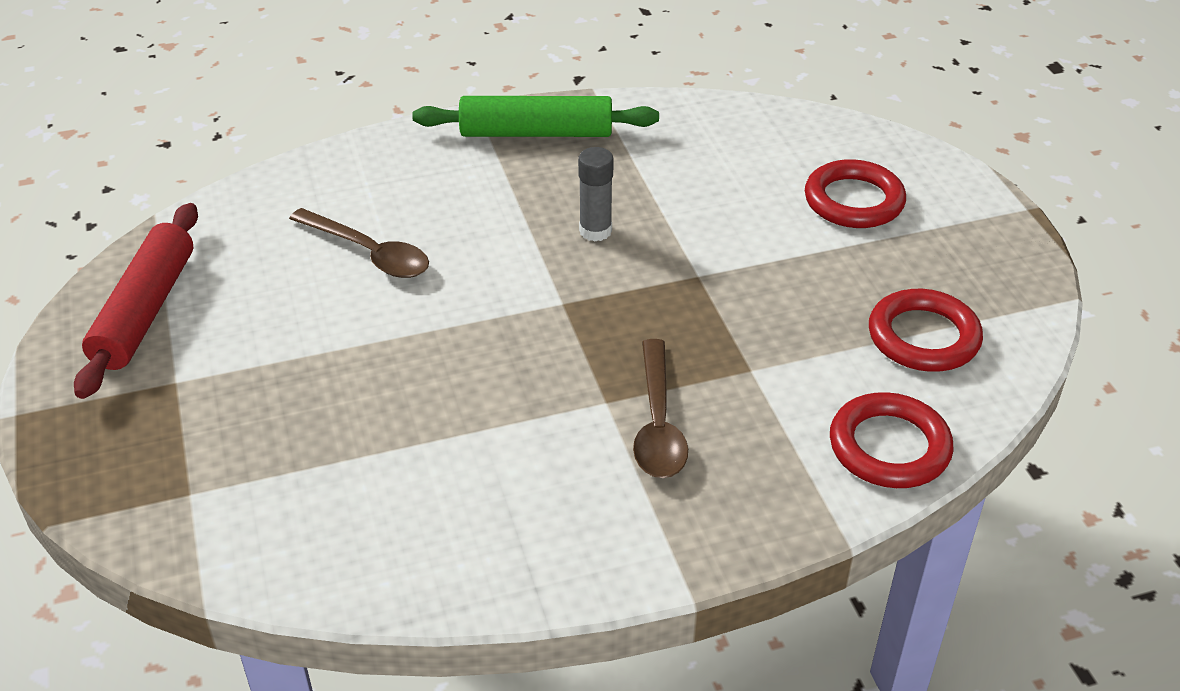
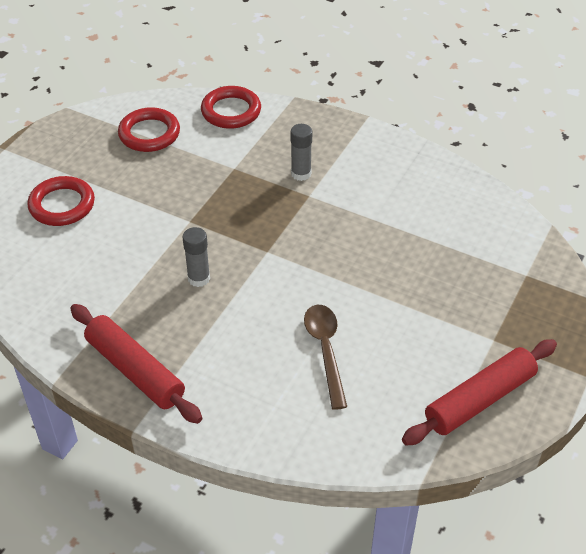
camera: 135 degrees left, 5 degrees up
(536, 133) = (135, 371): green rolling pin -> red rolling pin
(657, 423) = (301, 174): brown spoon -> grey glue stick

